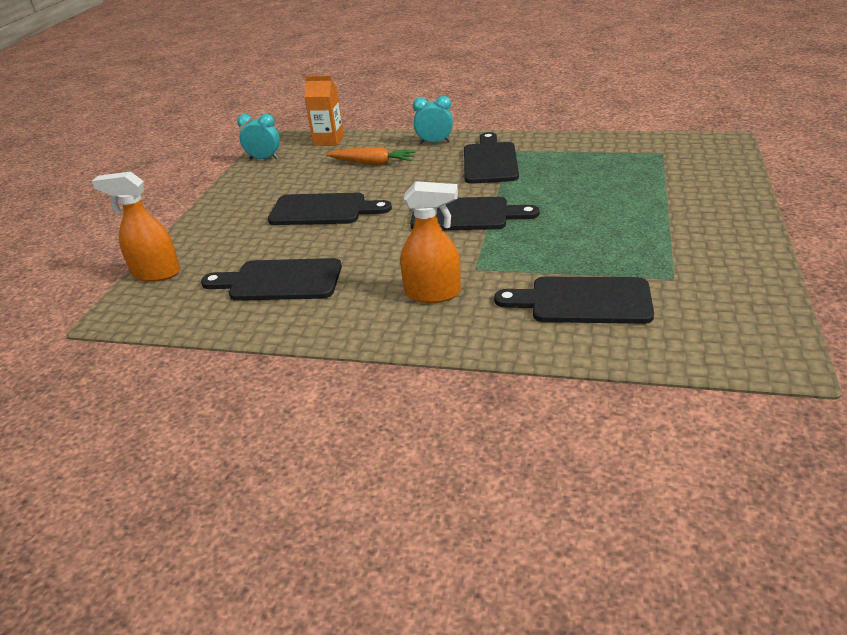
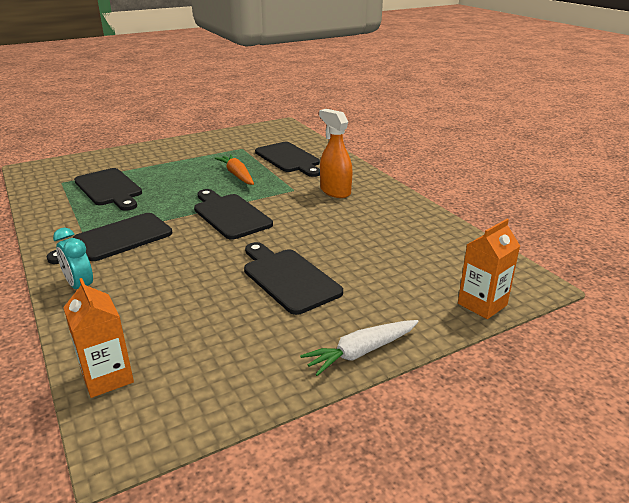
camera: 135 degrees left, 5 degrees down
(156, 273) = (482, 304): orange spray bottle -> orange carton
(214, 208) = (361, 352): none -> white carrot
(264, 159) = (209, 404): turquoise clock -> none
(279, 281) = (399, 242): black cutting board -> black cutting board (109, 189)
(372, 163) = (162, 302): orange carrot -> orange carrot (237, 175)

